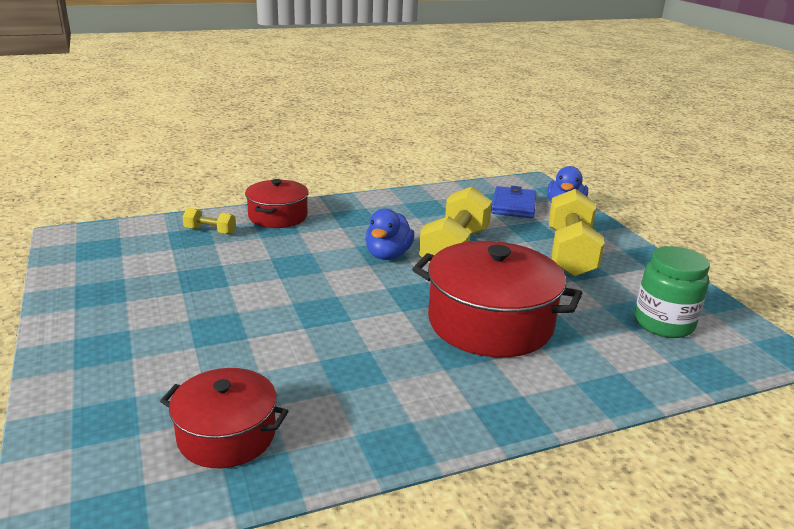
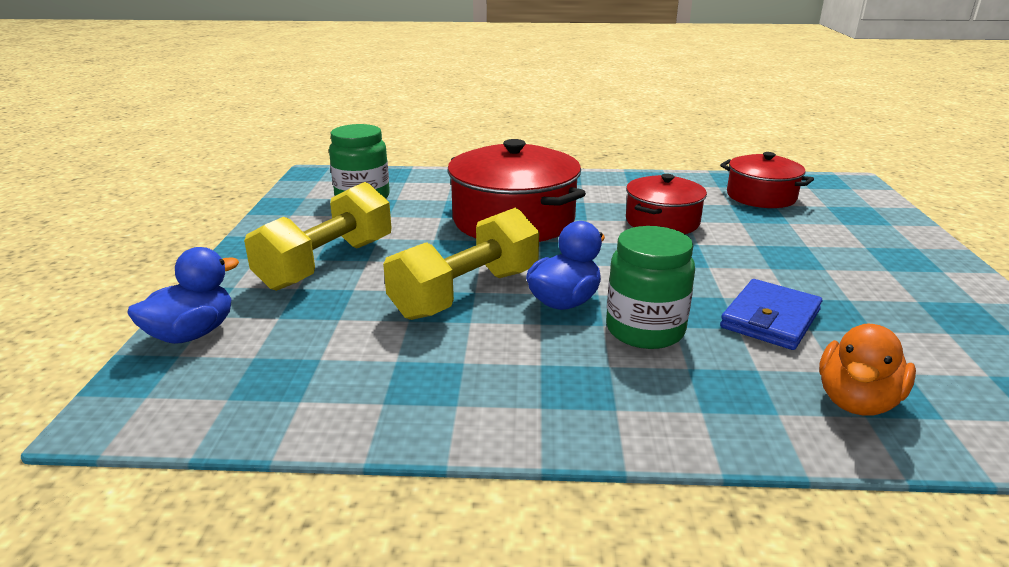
camera: 155 degrees left, 0 degrees up
(210, 231) = (856, 401): yellow dumbbell -> orange duck
(278, 216) = (727, 416): red pot -> red pot (662, 221)
(329, 246) = (645, 330): none -> green jar
(513, 206) = (267, 354): blue wallet -> blue wallet (770, 319)

